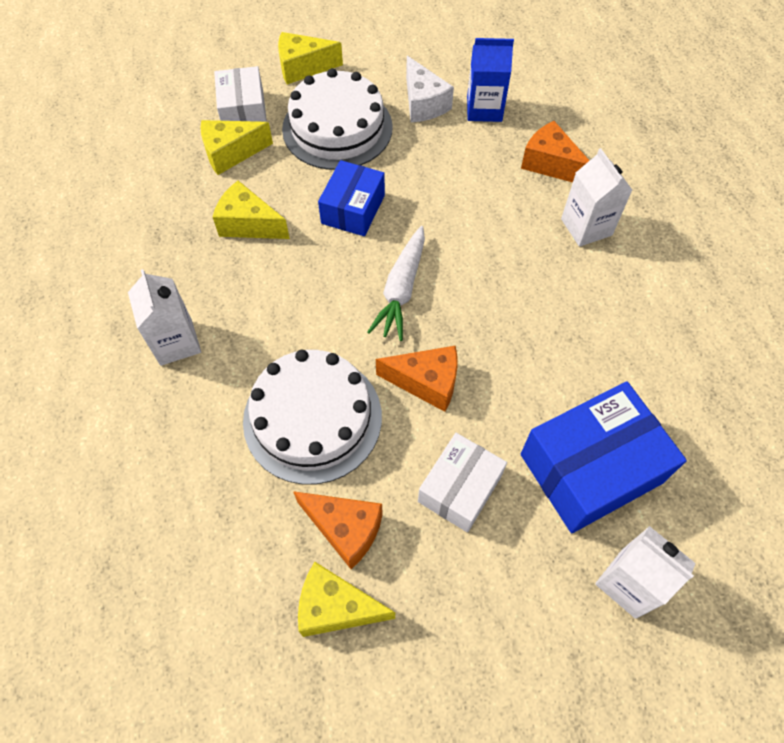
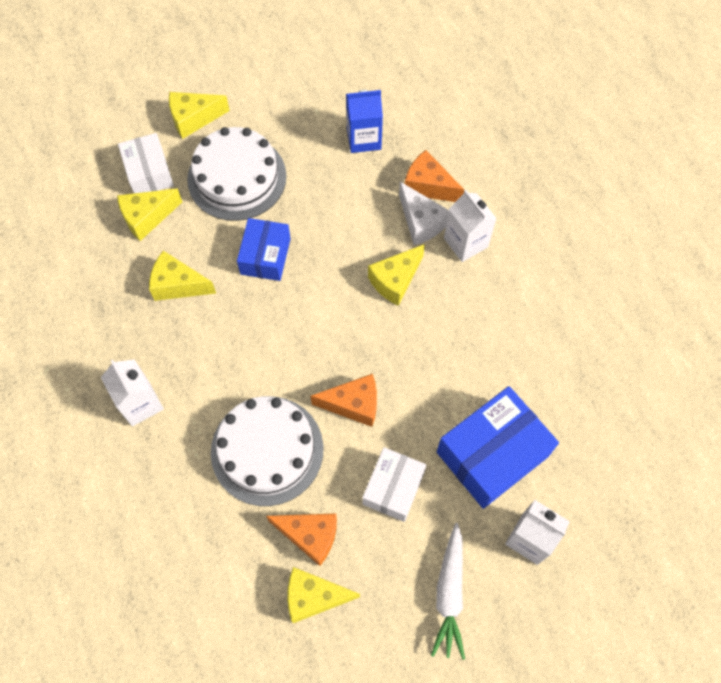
camera: 10 degrees left, 5 degrees up
(401, 289) = (319, 325): white carrot -> white carrot (449, 593)
(423, 103) = (309, 141): white cheese -> white cheese (421, 222)
(498, 255) = (395, 280): none -> yellow cheese

